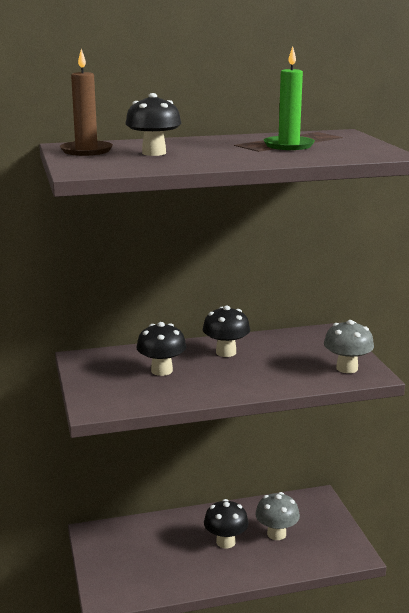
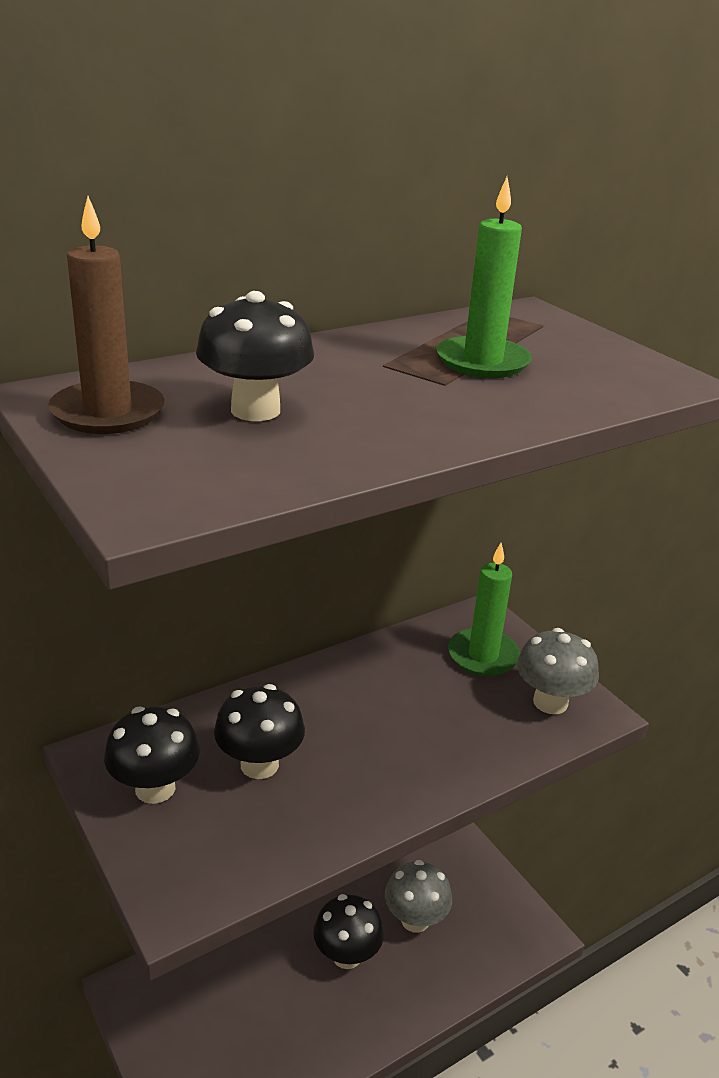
camera: 20 degrees left, 10 degrees up
(226, 352) = (347, 695): black mushroom -> black mushroom (155, 788)
(318, 346) = (483, 656): none -> green candle

